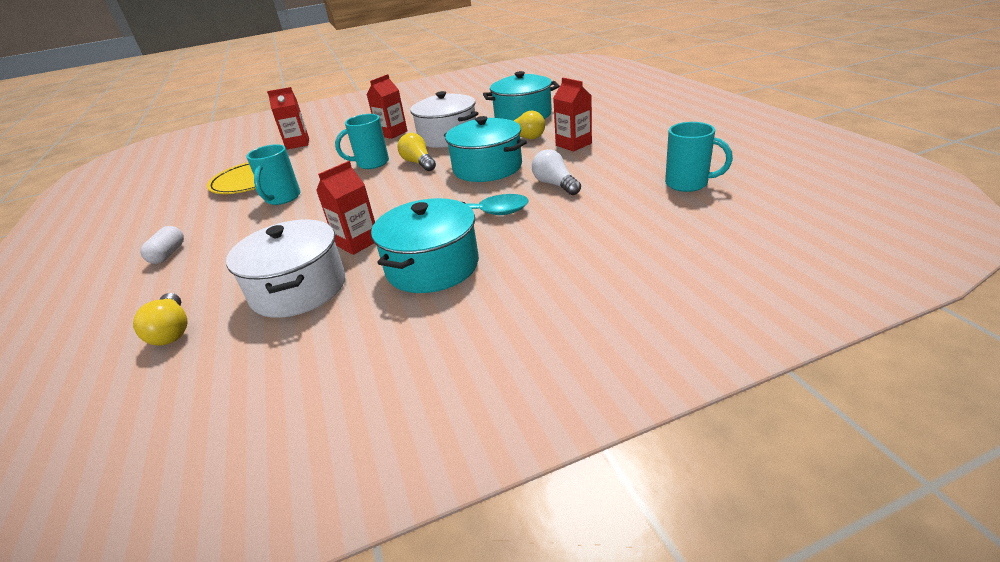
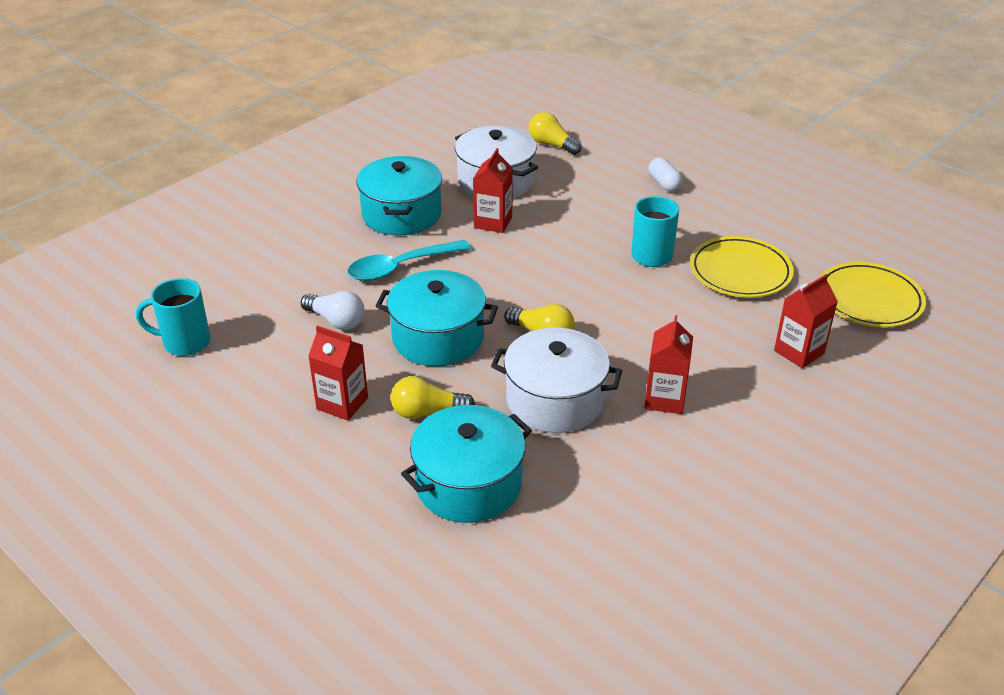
camera: 150 degrees right, 5 degrees up
(217, 160) = (869, 300): none -> yellow plate
(371, 163) = (611, 325): turquoise mug -> none

